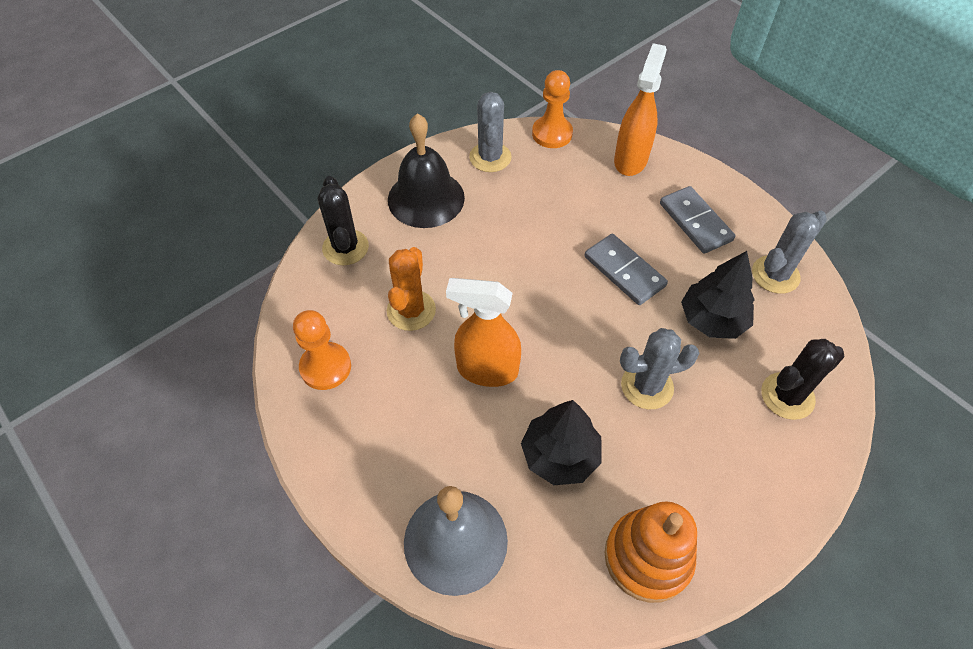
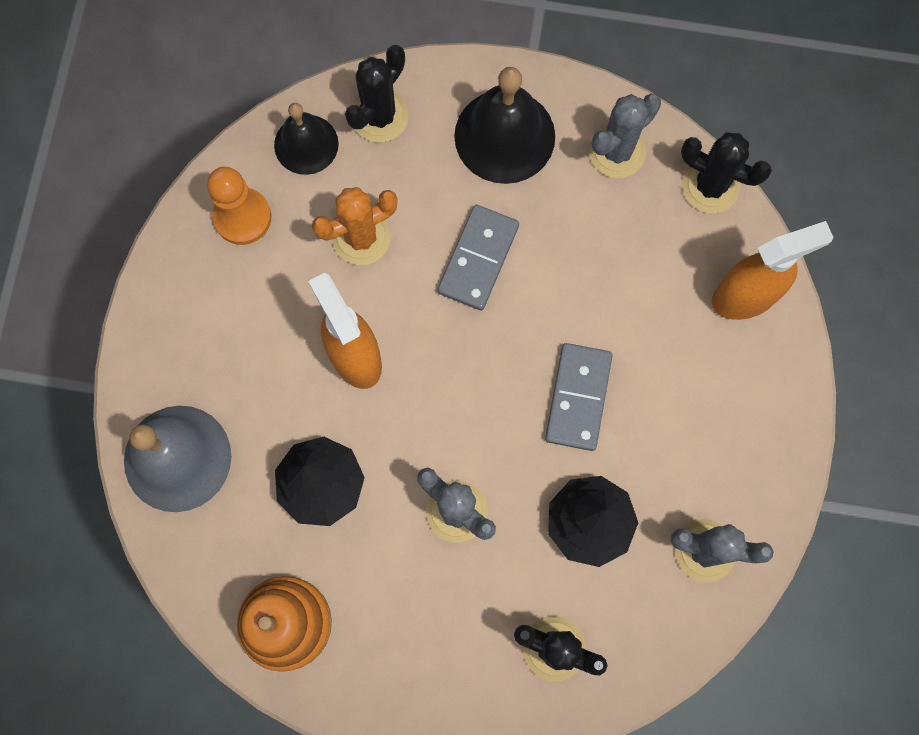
camera: 50 degrees right, 20 degrees up
(318, 297) = (306, 144): none -> black bell
(552, 134) = (710, 186): orange pawn -> black cactus
(695, 222) = (710, 424): grey domino -> grey domino (478, 259)

